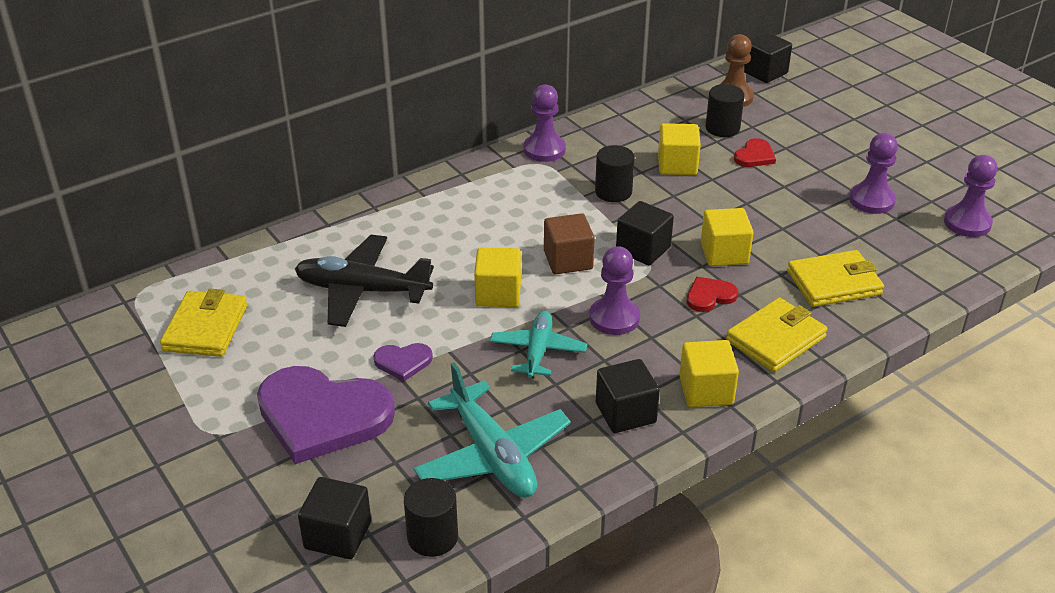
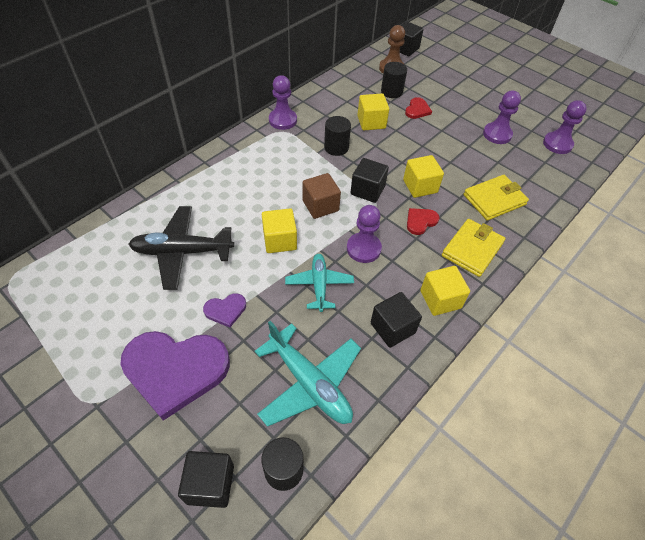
camera: 15 degrees left, 15 degrees up
(206, 328) = (69, 303): yellow wallet -> none

